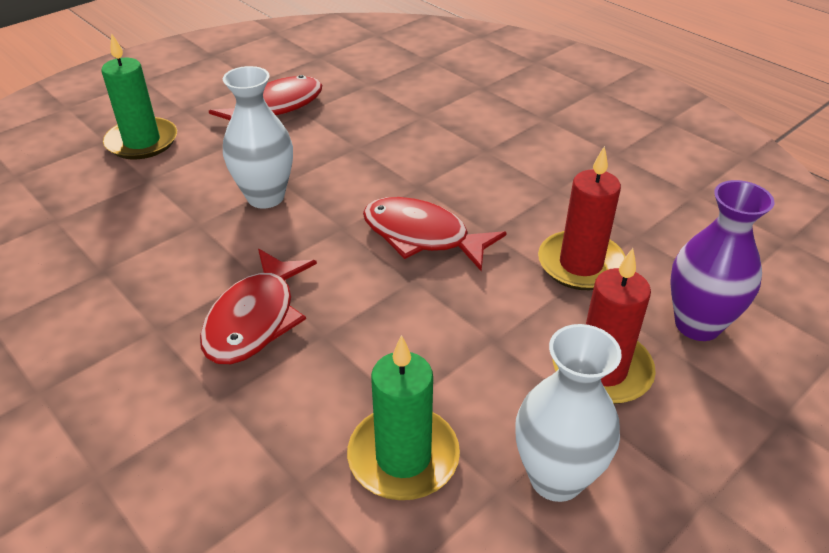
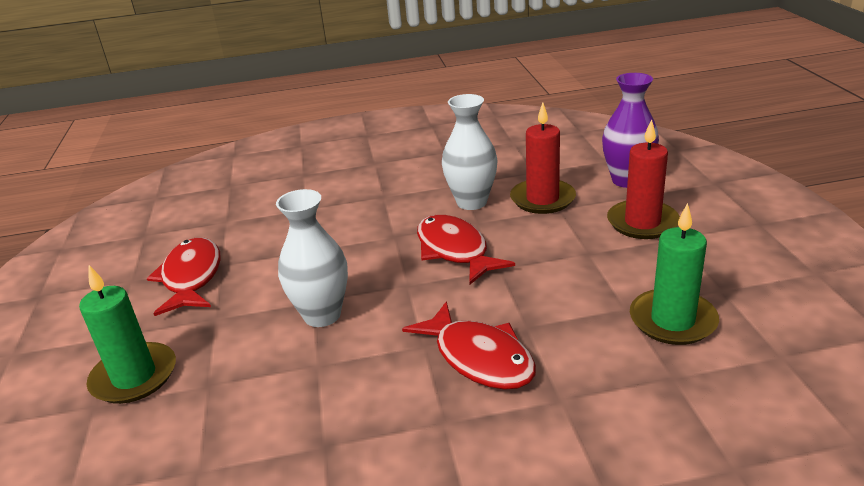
camera: 55 degrees left, 10 degrees down
(422, 236) = (455, 251): red fish -> red fish turned 90 degrees clockwise
(556, 478) = (720, 266): white vase -> white vase (471, 202)

